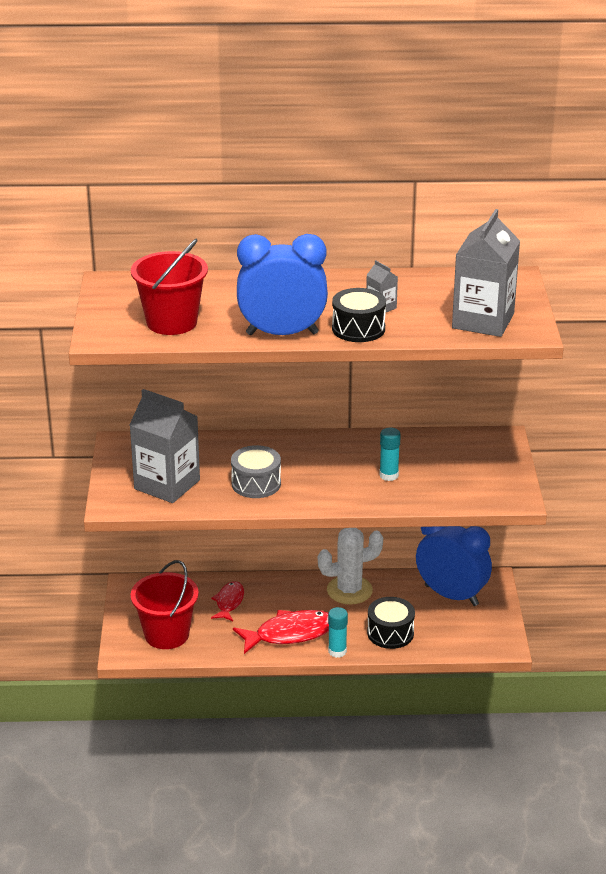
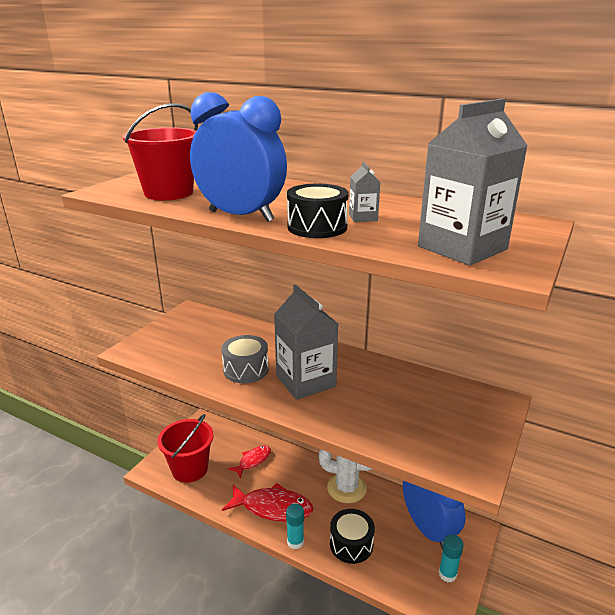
camera: 30 degrees right, 5 degrees down
(167, 484) = (183, 348): grey carton -> grey carton (305, 381)
(389, 475) = (362, 400): turquoise glue stick -> turquoise glue stick (447, 574)

